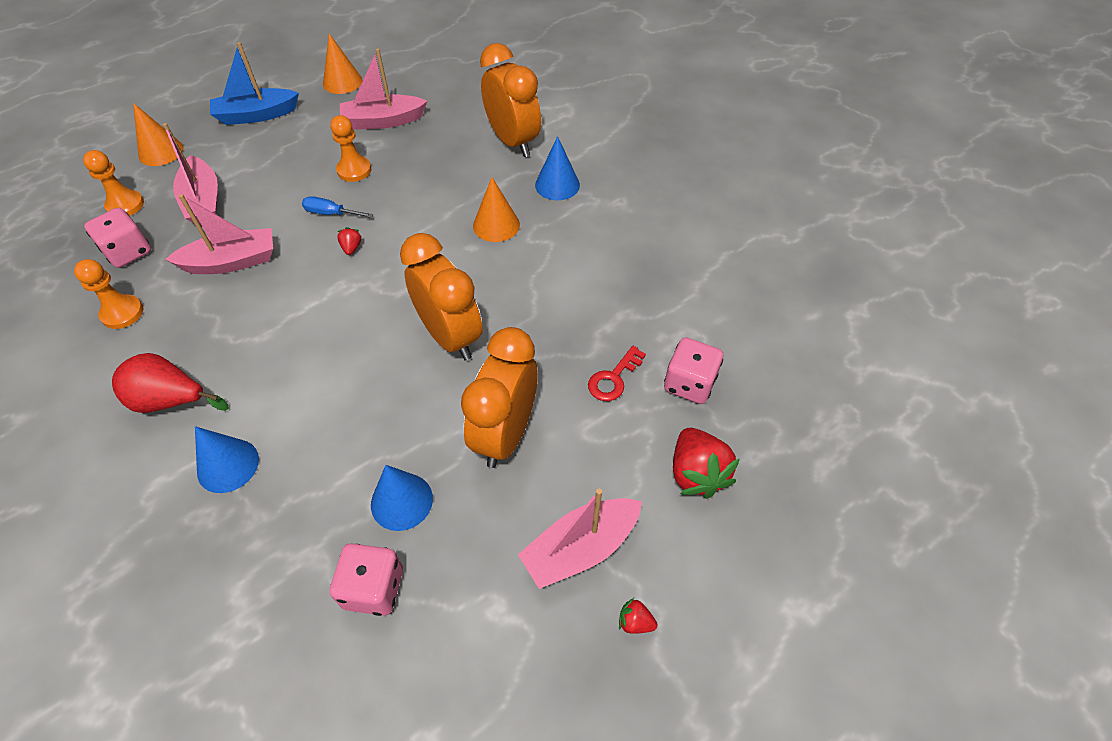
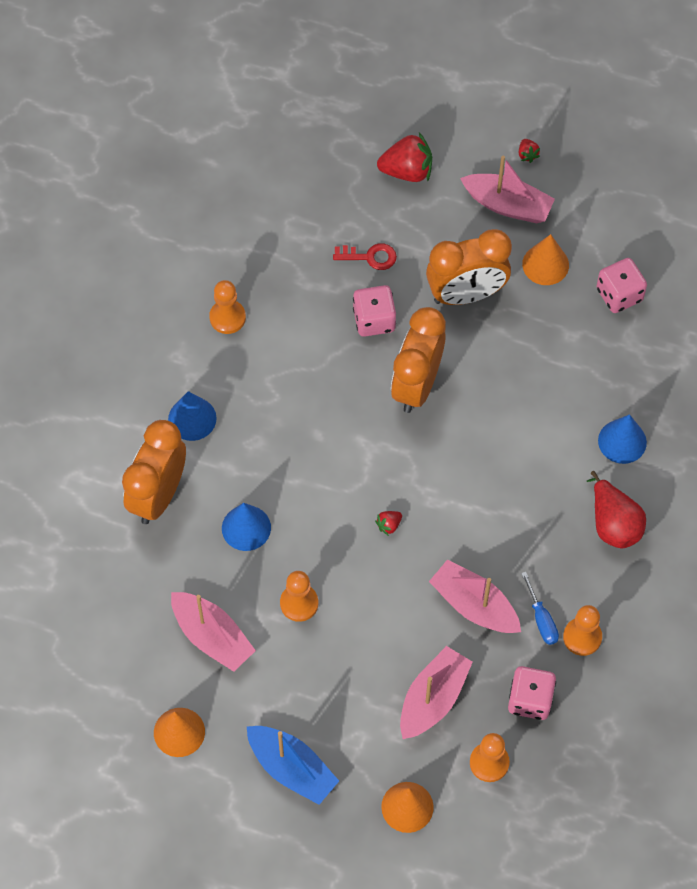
camera: 125 degrees left, 10 degrees up
(331, 213) = (365, 575): blue screwdriver -> blue screwdriver (541, 619)
(401, 501) = (559, 320): blue cone -> blue cone (246, 528)
(496, 225) = (278, 433): orange cone -> orange cone (545, 264)
(631, 246) = (227, 317): none -> orange pawn
(689, 384) = (338, 209): pink dice -> pink dice (374, 320)
(696, 473) = (407, 171): red strawberry -> red strawberry turned 45 degrees clockwise

